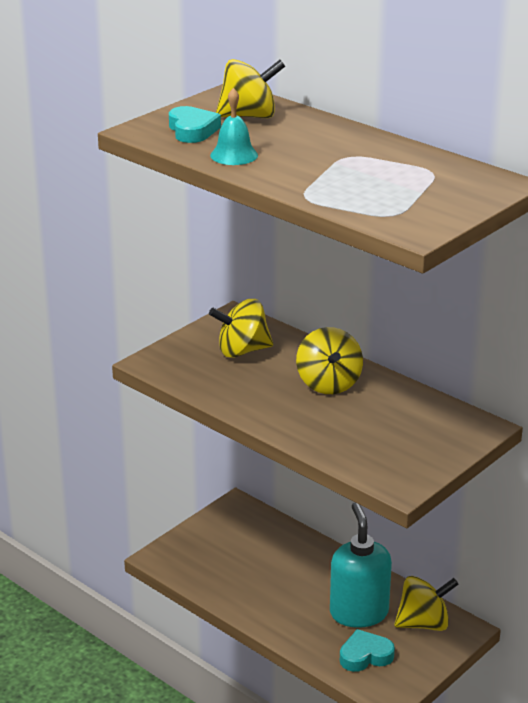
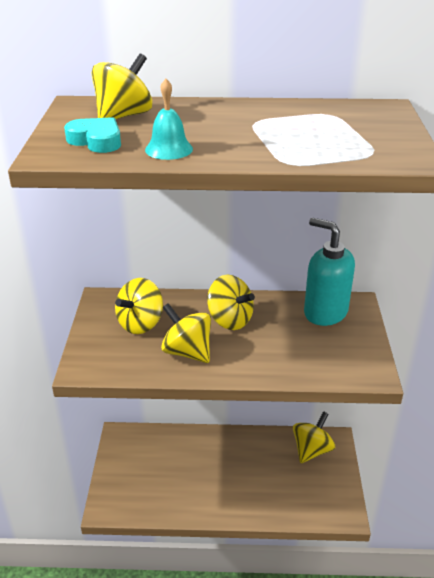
camera: 40 degrees left, 5 degrees up
(253, 391) = (187, 352): none -> yellow spinning top
(358, 613) = (270, 467): turquoise soap dispenser -> turquoise soap dispenser (325, 312)
(365, 655) = (305, 495): turquoise heart -> none

